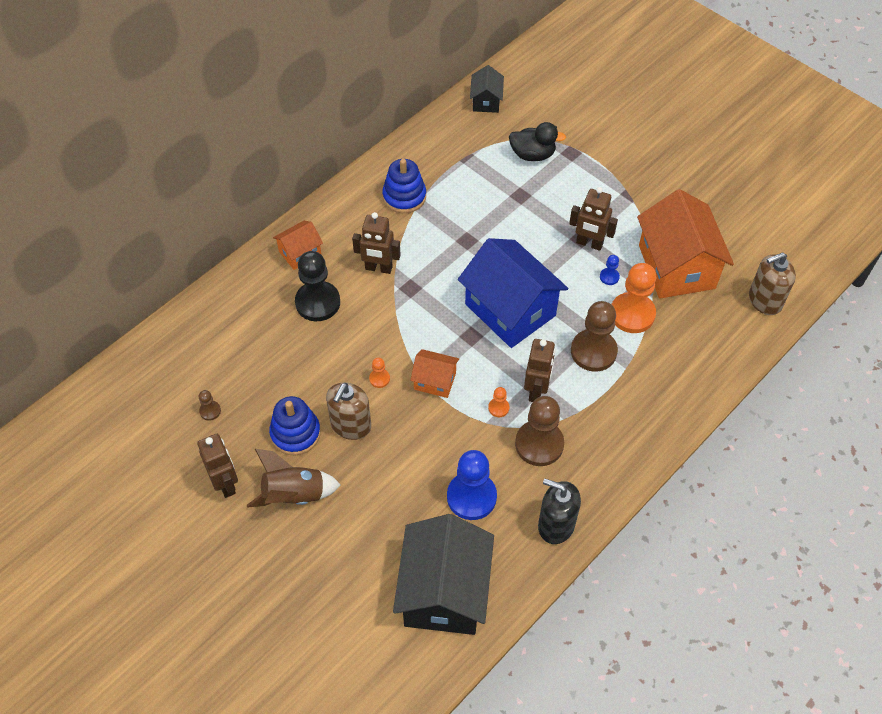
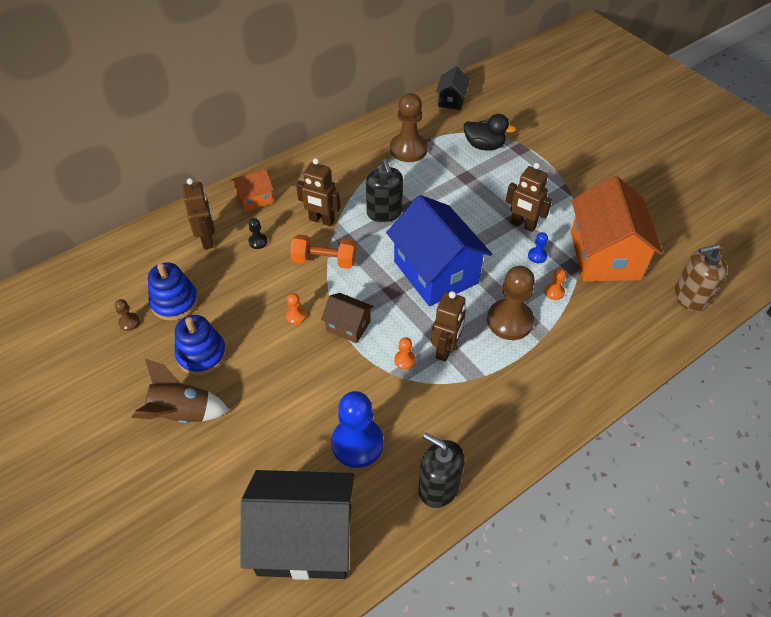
camera: 10 degrees right, 5 degrees down
(226, 484) = (121, 392): brown robot -> brown robot (207, 240)
(317, 302) = (258, 242): black pawn -> black pawn, size x0.44
(350, 425) = (256, 355): brown soap dispenser -> none
(393, 313) = (324, 260): none -> orange dumbbell
(404, 197) = (360, 165): blue stacking toy -> blue stacking toy (175, 302)
(435, 381) = (348, 326): orange house -> brown house
(443, 250) = (384, 213): none -> black soap dispenser
(444, 591) = (305, 539): black house -> black house turned 75 degrees clockwise
(539, 444) = (438, 401): brown pawn -> brown pawn (408, 149)
(632, 314) = (554, 292): orange pawn -> orange pawn, size x0.44

